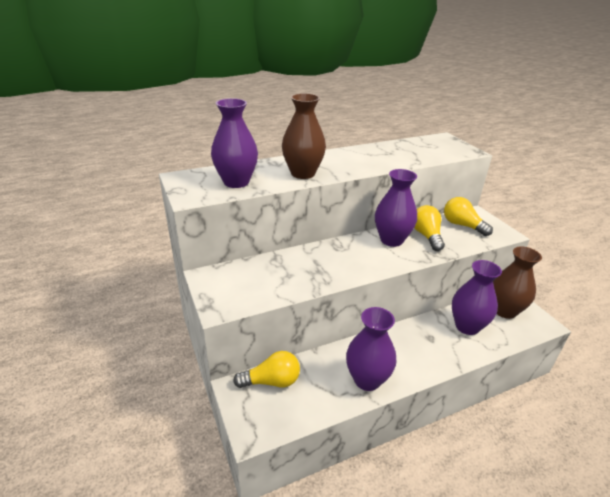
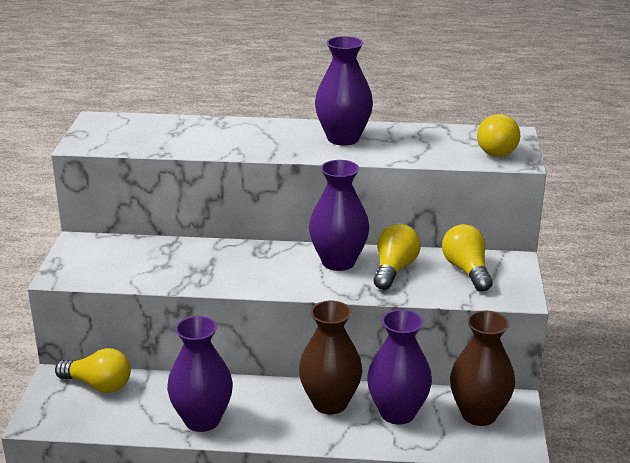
camera: 30 degrees right, 5 degrees down
(236, 182) = (148, 137): purple vase -> purple vase (343, 138)
(302, 173) = (237, 143): brown vase -> brown vase (330, 403)
(449, 147) = (495, 149): none -> yellow light bulb

